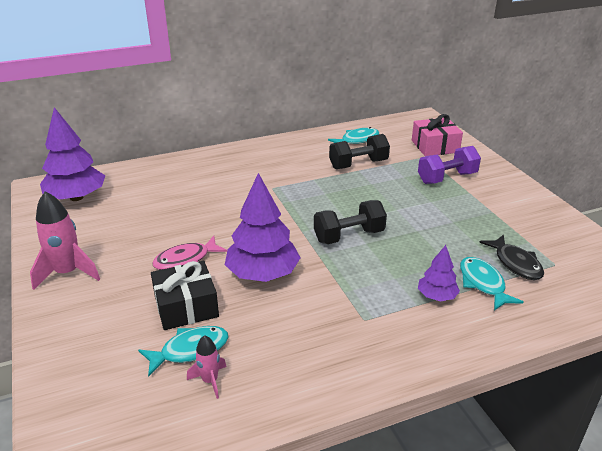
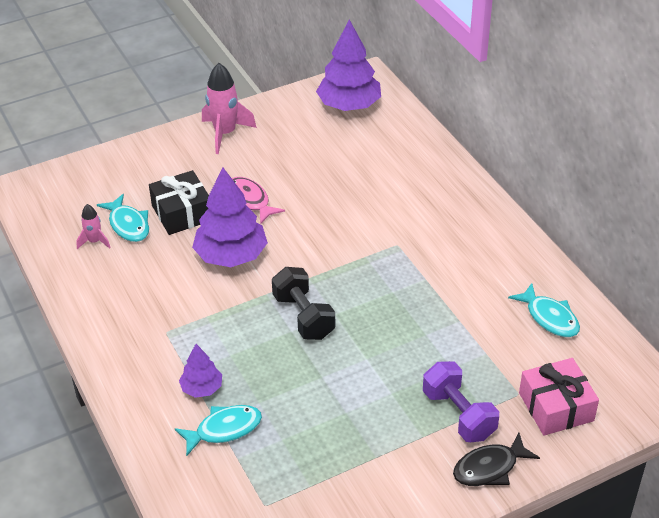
camera: 85 degrees right, 10 degrees up
(358, 164) = (475, 320): black dumbbell -> none
(515, 263) = (263, 465): black fish -> black fish (489, 468)

